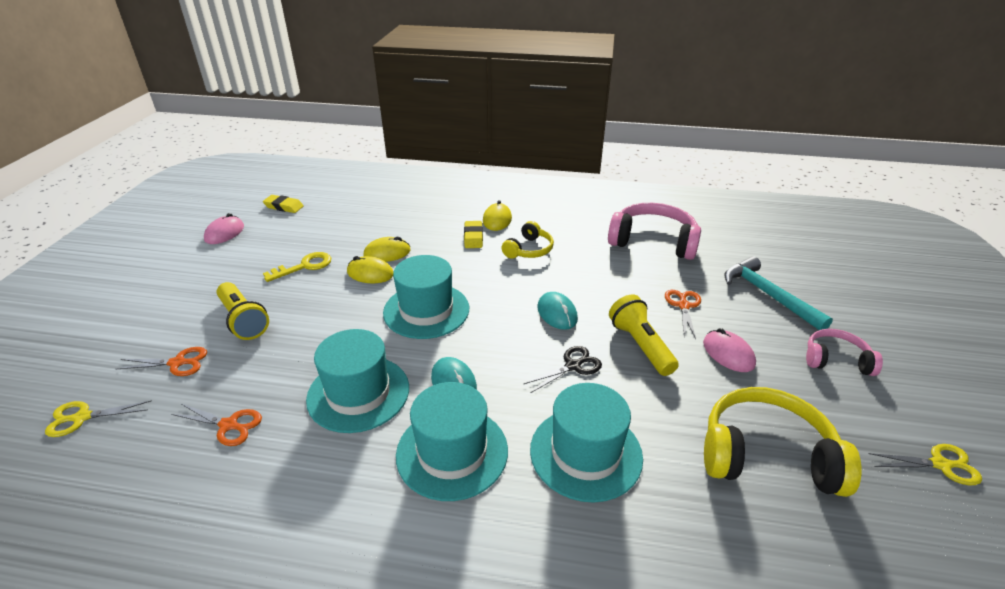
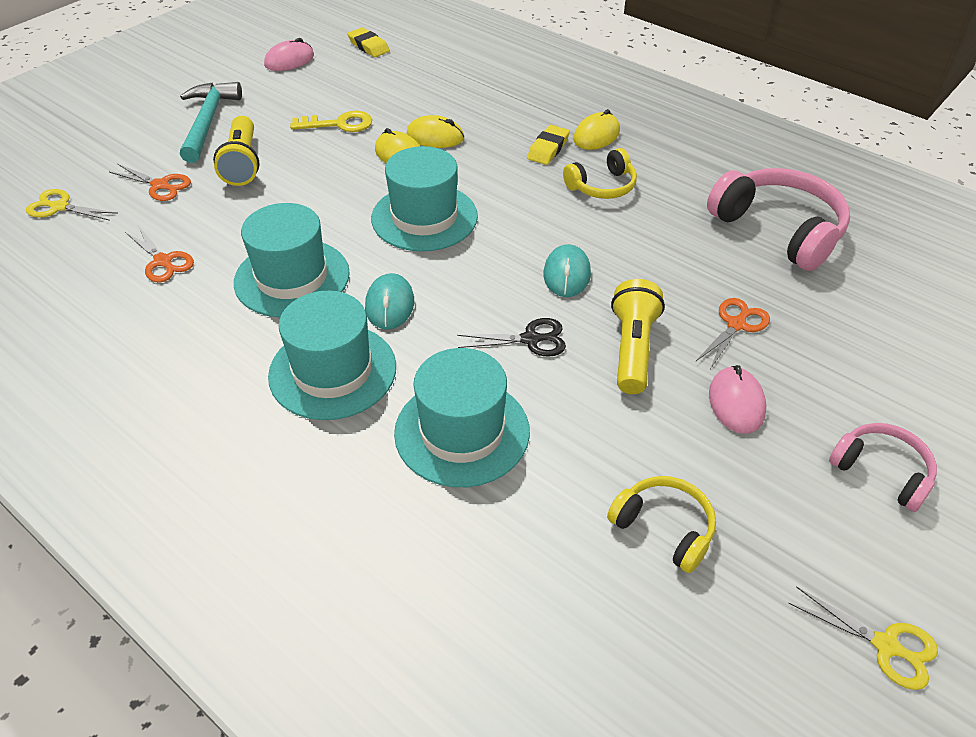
camera: 30 degrees right, 10 degrees up
(766, 455) = (664, 528): yellow headphones -> yellow headphones, size x0.57
(768, 295) = (874, 356): turquoise hammer -> turquoise hammer (208, 122)

